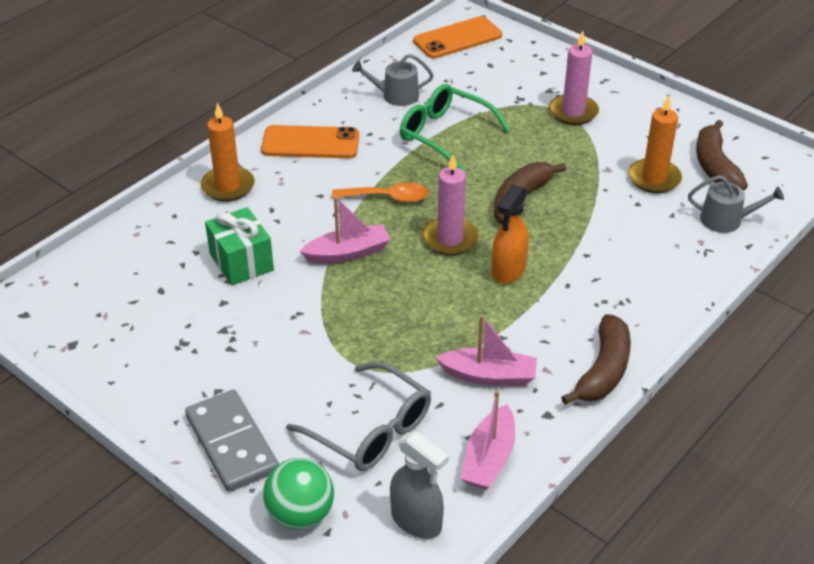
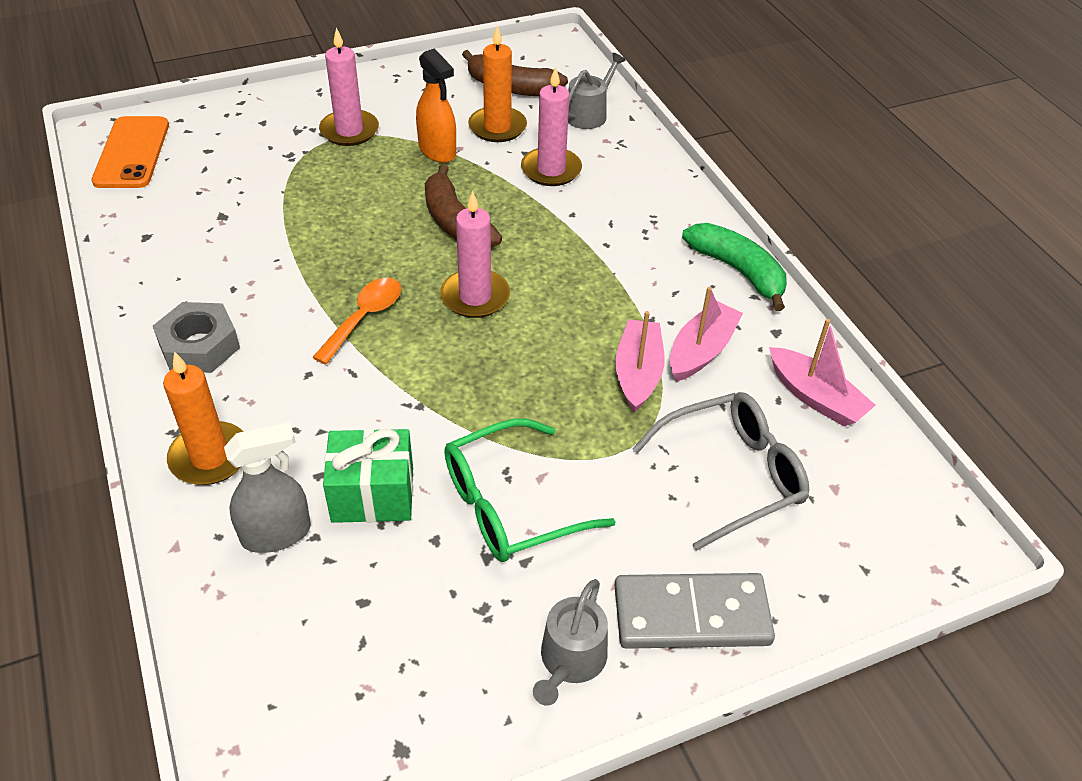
camera: 65 degrees left, 5 degrees up
(300, 514) = (831, 585): green ball -> none
(310, 143) = (199, 346): orange phone -> grey nut
(348, 253) = (434, 388): pink boat -> pink boat (638, 373)
(396, 96) = (184, 240): grey watering can -> grey watering can (570, 660)
(416, 521) = (877, 486): grey spray bottle -> grey spray bottle (277, 534)
(445, 134) = (296, 231): green glasses -> green glasses (510, 505)
(508, 270) = (556, 275): orange spray bottle -> orange spray bottle (437, 151)
(603, 370) = (738, 271): brown banana -> green banana
(629, 225) = (551, 170): none -> pink candle

